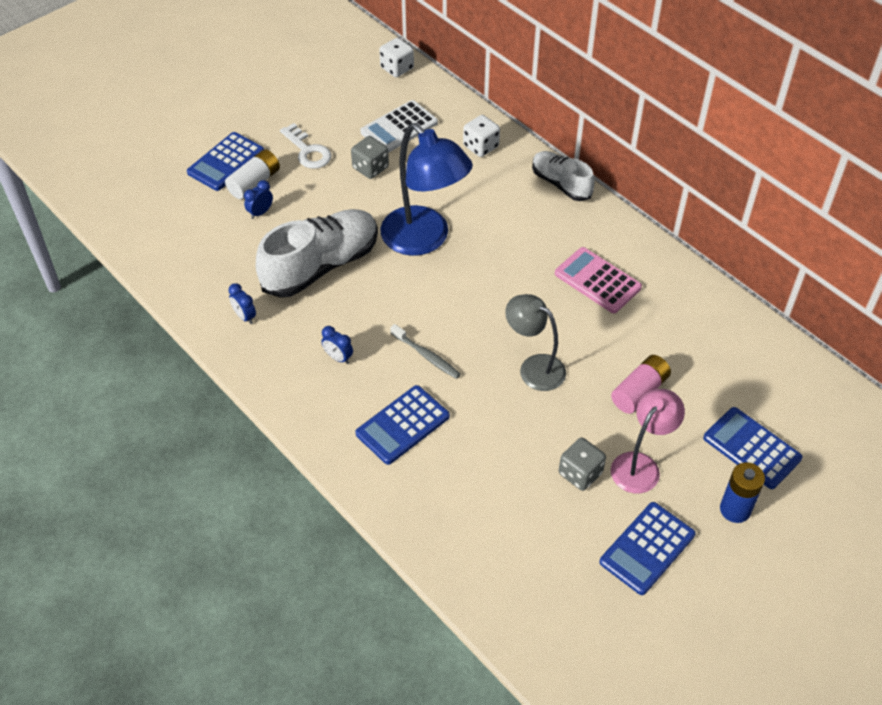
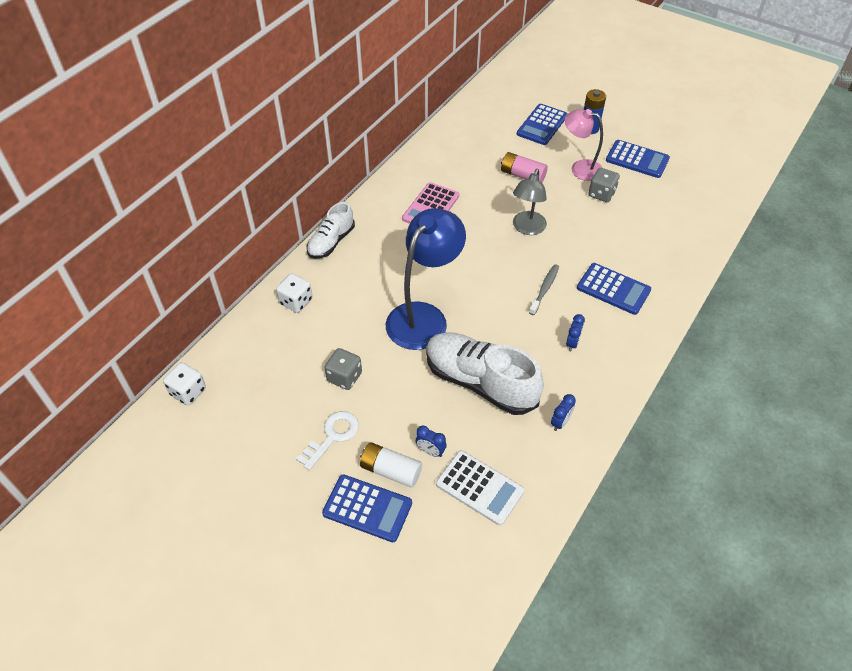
camera: 105 degrees left, 0 degrees up
(399, 127) = (282, 368): white calculator -> white calculator (479, 487)

